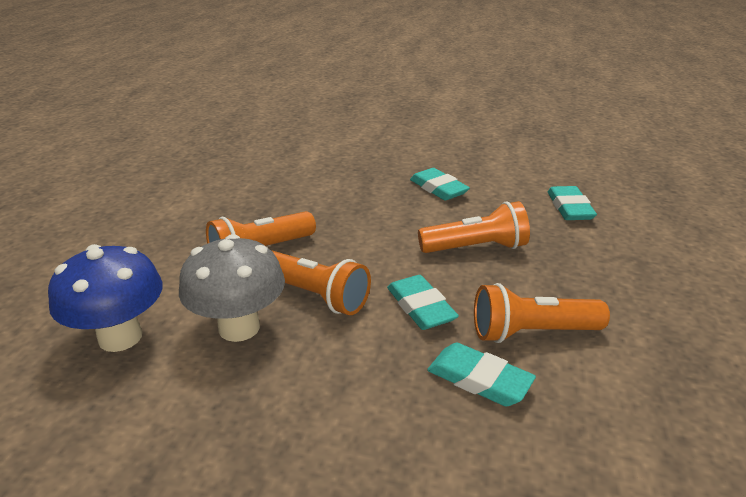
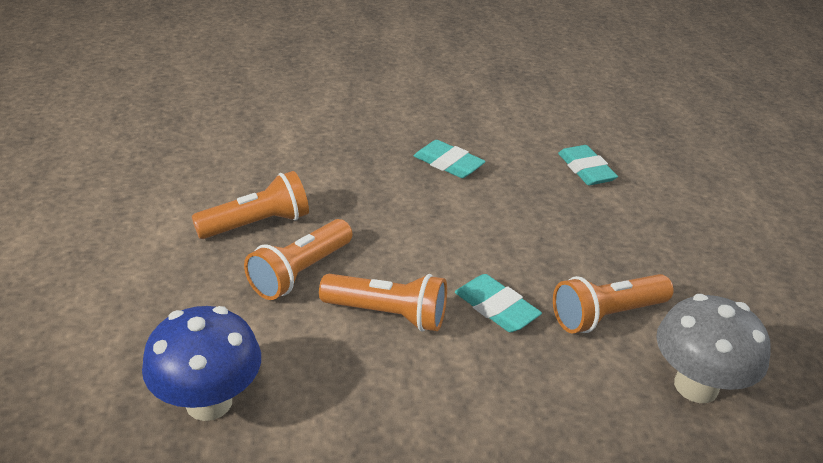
camera: 20 degrees left, 5 degrees up
(239, 327) = (330, 365): grey mushroom -> grey mushroom (696, 386)
(475, 248) = (517, 231): orange flashlight -> orange flashlight (257, 224)
(479, 379) = (581, 372): turquoise eraser -> none

